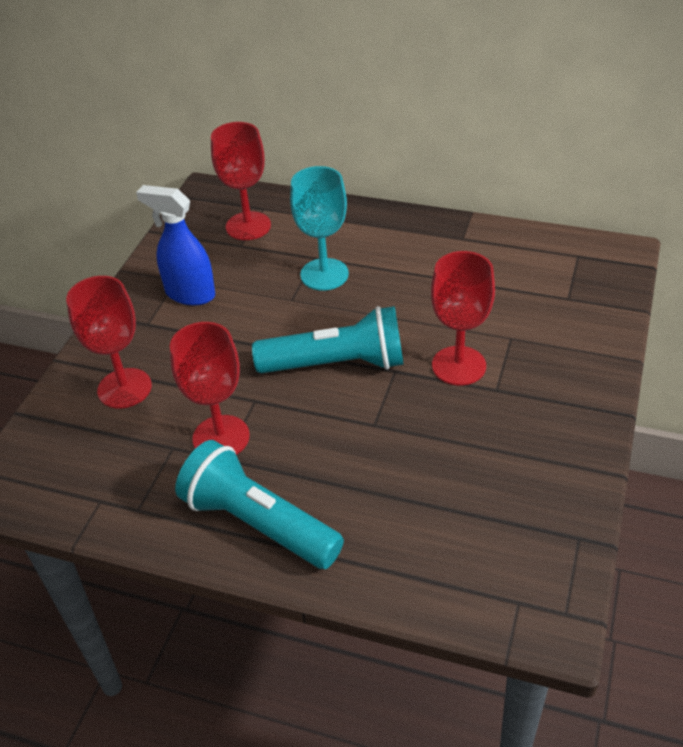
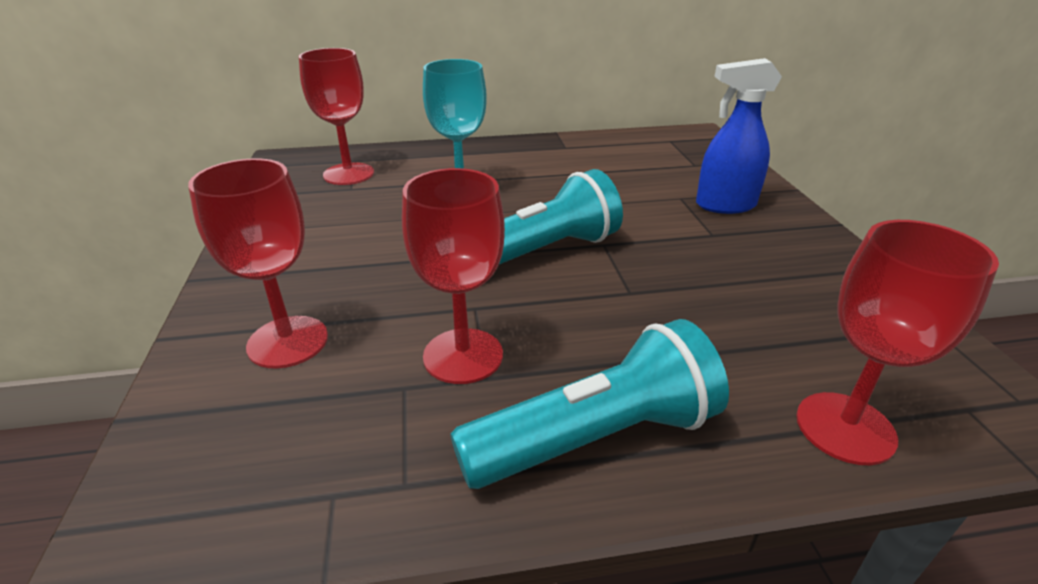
camera: 30 degrees left, 10 degrees down
(190, 294) = (318, 235): blue spray bottle -> blue spray bottle (724, 205)
(258, 523) = (595, 437): turquoise flashlight -> turquoise flashlight turned 150 degrees clockwise
(458, 366) = (659, 226): red goblet -> red goblet (845, 428)

